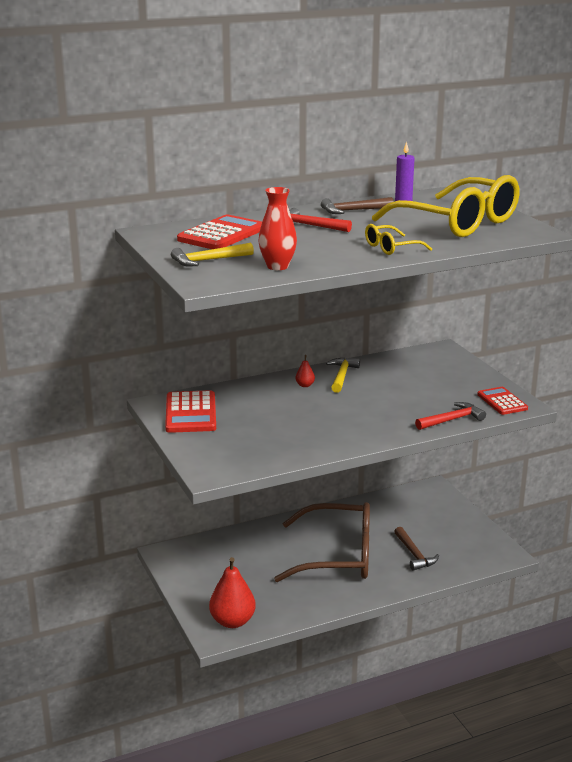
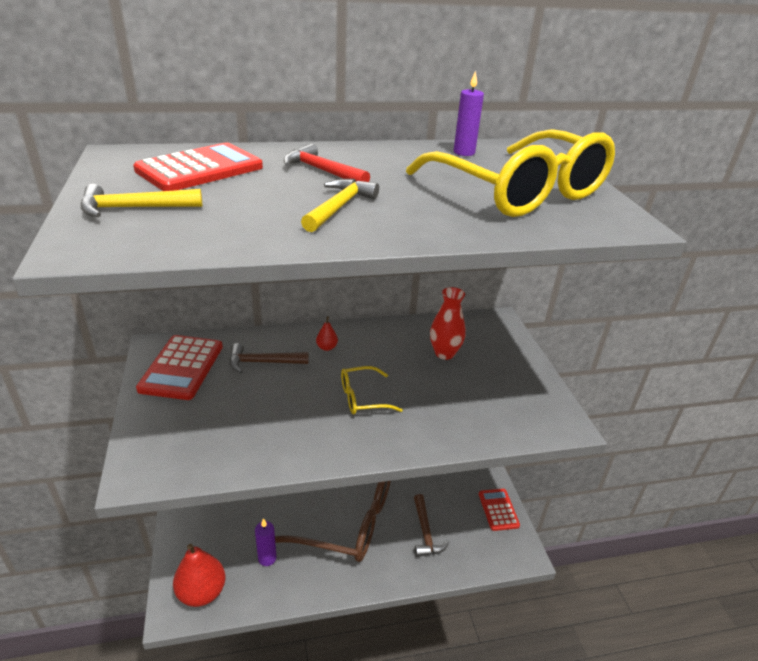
camera: 10 degrees right, 10 degrees up
(277, 266) = (215, 232): red vase -> red vase (444, 353)
(279, 592) = (267, 558): none -> purple candle
(342, 376) = (373, 340): yellow hammer -> yellow hammer (339, 207)
(353, 211) = (393, 156): brown hammer -> brown hammer (263, 362)
(391, 248) = (402, 221): yellow glasses -> yellow glasses (362, 398)
(452, 420) = (471, 434): red hammer -> none
(502, 401) = (542, 414): red calculator -> red calculator (498, 509)

